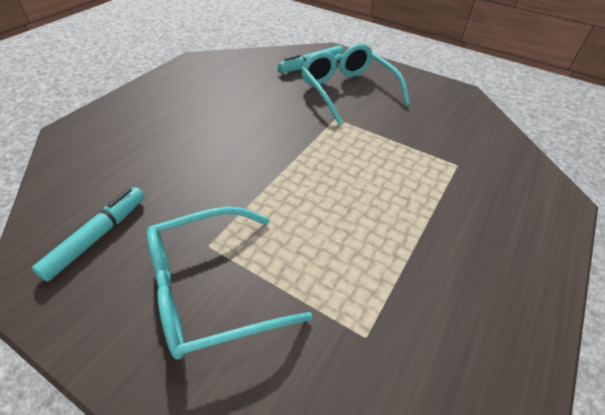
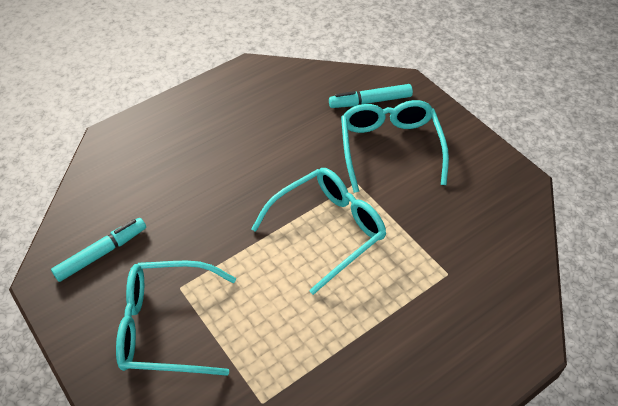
camera: 25 degrees right, 5 degrees up
(334, 157) = (328, 230): none -> turquoise glasses

